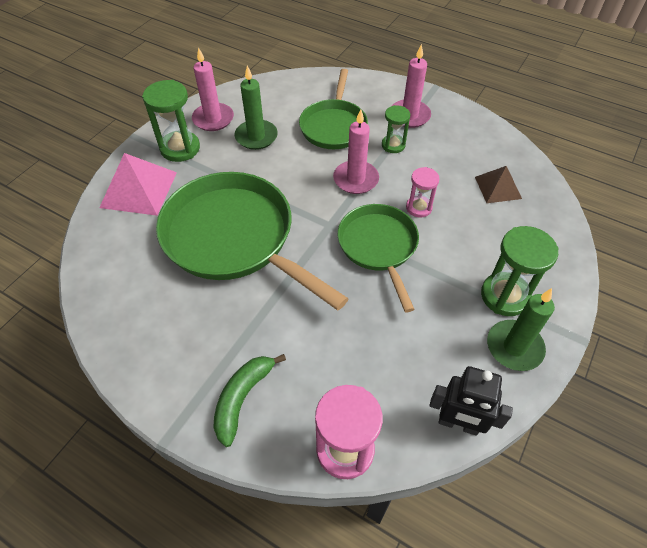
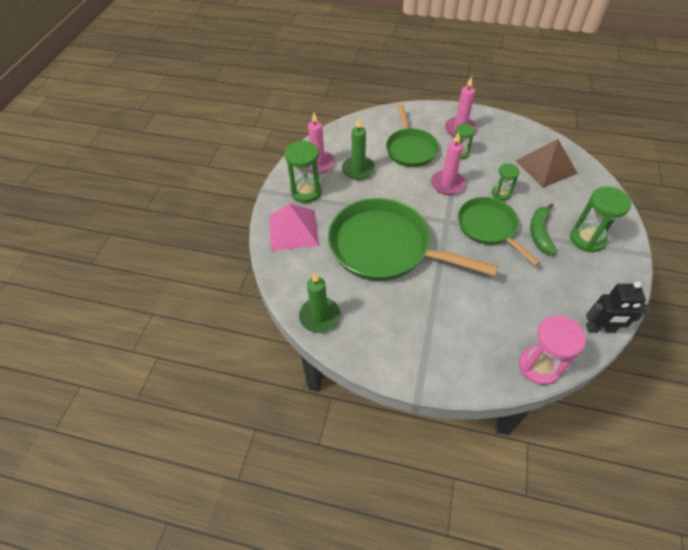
camera: 15 degrees left, 0 degrees up
(242, 398) = (454, 354): green banana -> green banana (540, 233)
(418, 208) = (501, 194): pink hourglass -> green hourglass
(498, 187) = (546, 167): brown pyramid -> brown pyramid, size x1.62
(514, 347) = (609, 270): green candle -> green candle (320, 316)

